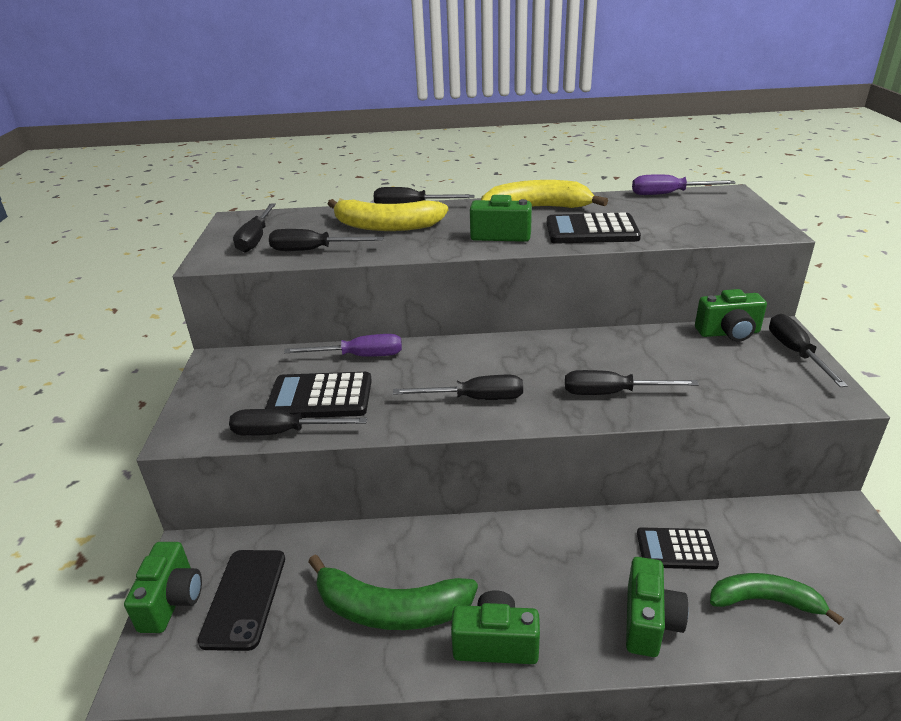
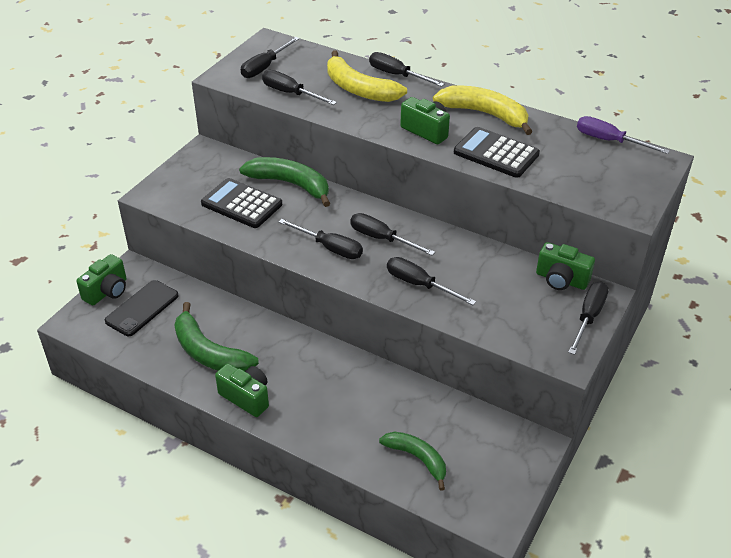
camera: 30 degrees right, 10 degrees up
(283, 432) = (202, 219): black screwdriver -> black screwdriver (381, 238)
(359, 356) = (290, 184): purple screwdriver -> green banana
(649, 622) = (338, 432): green camera -> none
(676, 549) = (399, 406): black calculator -> none

